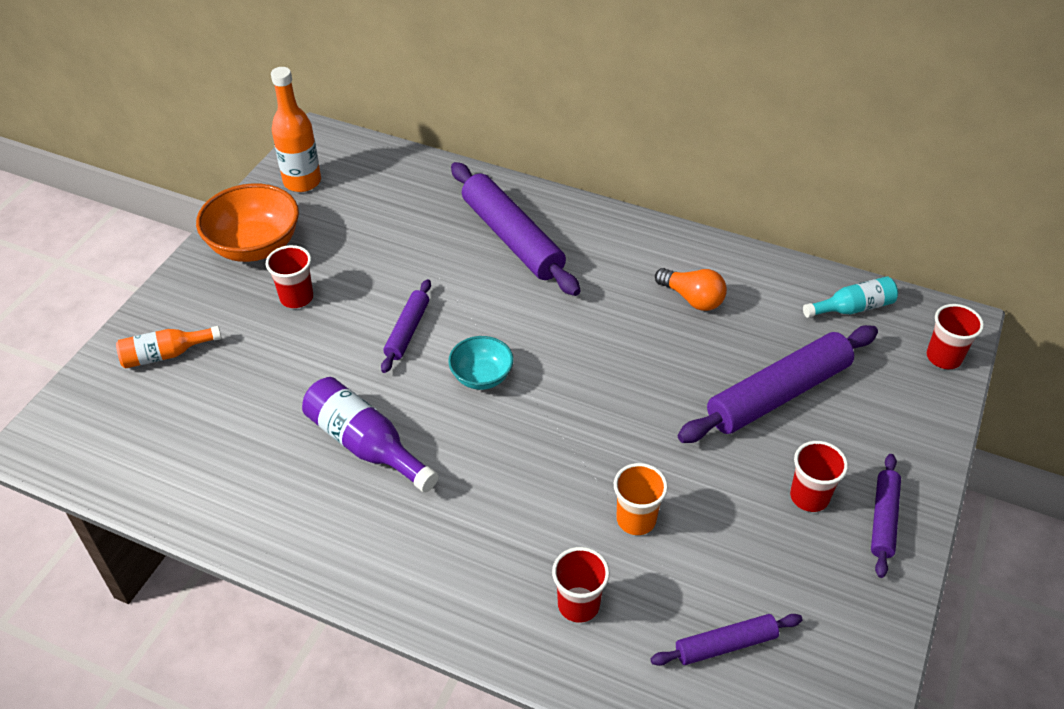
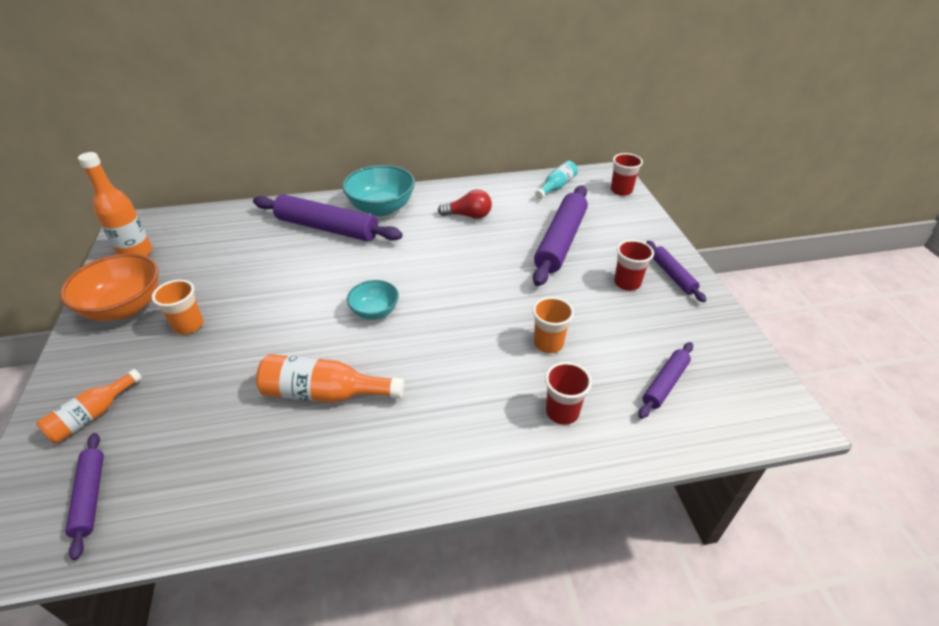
camera: 35 degrees left, 5 degrees down
(296, 298) = (188, 325): red cup -> orange cup
(365, 445) = (325, 393): purple bottle -> orange bottle
(407, 331) = (297, 308): purple rolling pin -> purple rolling pin (90, 496)
(595, 237) = (381, 208): none -> turquoise bowl
(692, 298) = (468, 216): orange light bulb -> red light bulb

